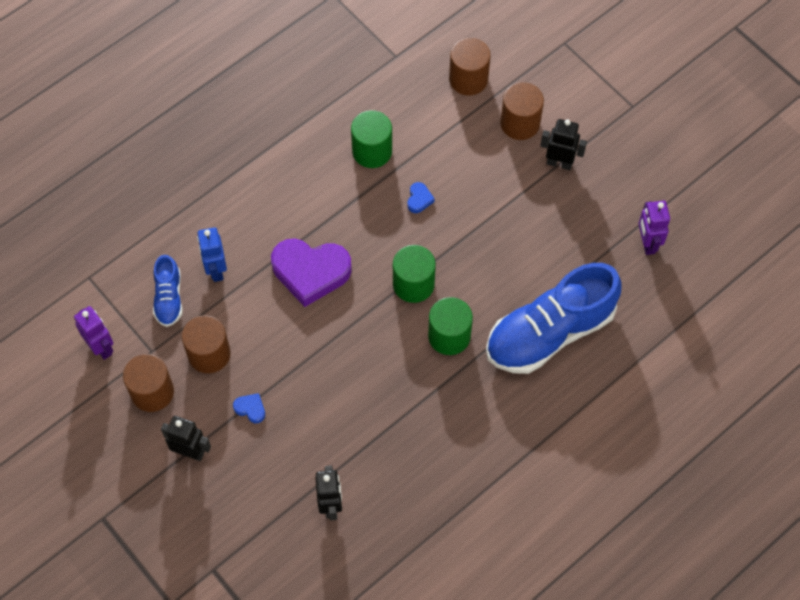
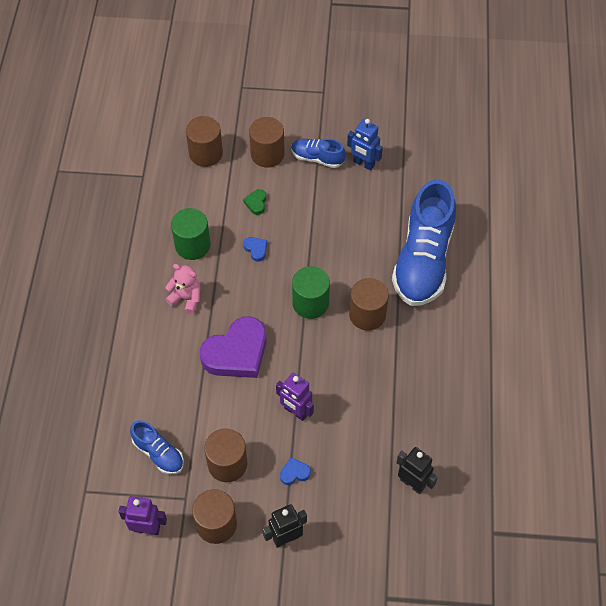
camera: 45 degrees left, 5 degrees down
(216, 270) = (171, 406): blue robot -> blue robot (363, 163)
(320, 192) = (186, 298): none -> pink teddy bear
(449, 336) = (367, 315): green cylinder -> brown cylinder
(463, 159) = (256, 203): none -> green heart
(559, 163) = (317, 158): black robot -> blue shoe
(647, 243) = (419, 162): purple robot -> purple robot (295, 411)

